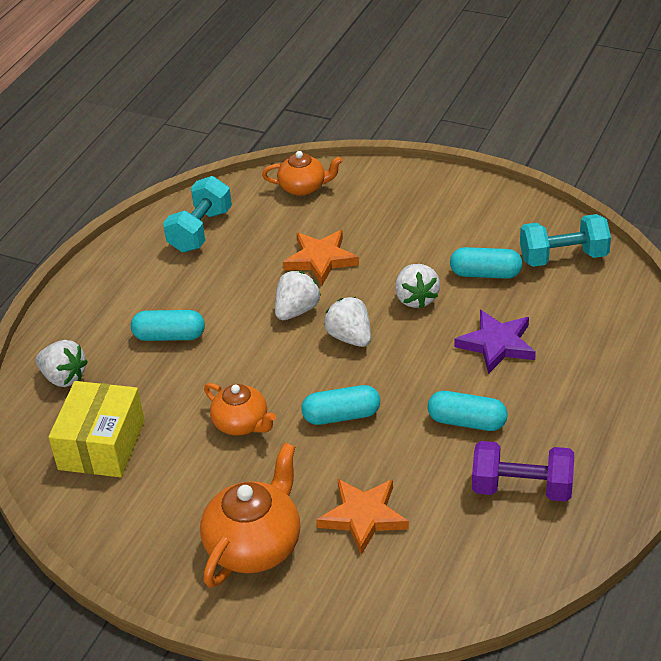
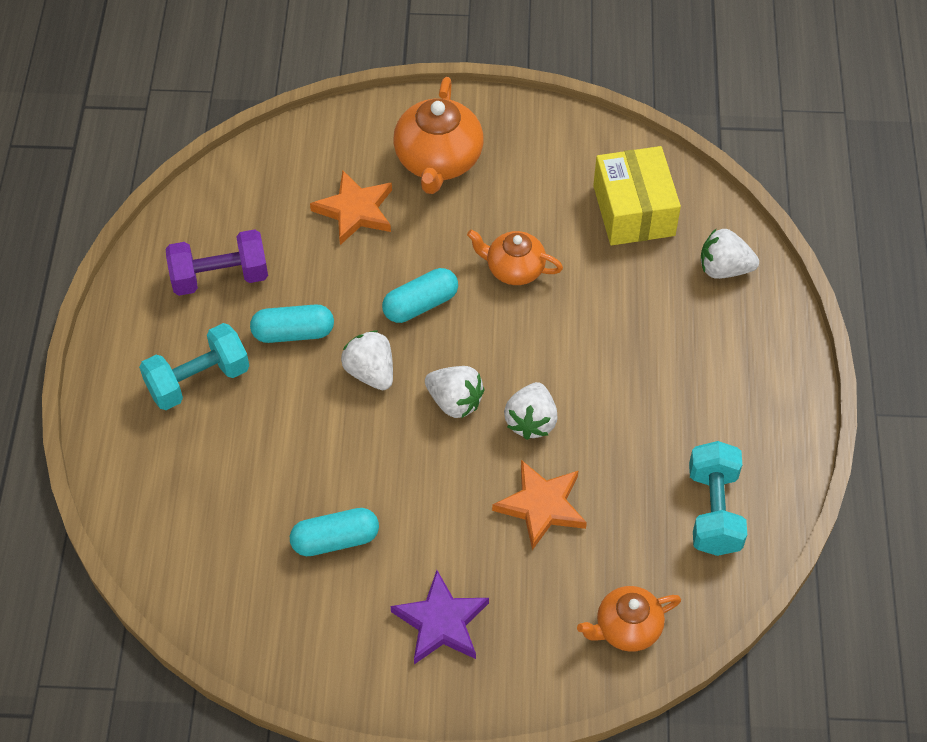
camera: 155 degrees right, 15 degrees up
(169, 336) = (650, 348): turquoise capsule -> none
(416, 298) = (403, 478): white strawberry -> white strawberry (370, 372)
(497, 344) = (291, 438): purple star -> purple star (441, 622)
(563, 257) = (248, 595): turquoise dumbbell -> turquoise dumbbell (198, 380)

